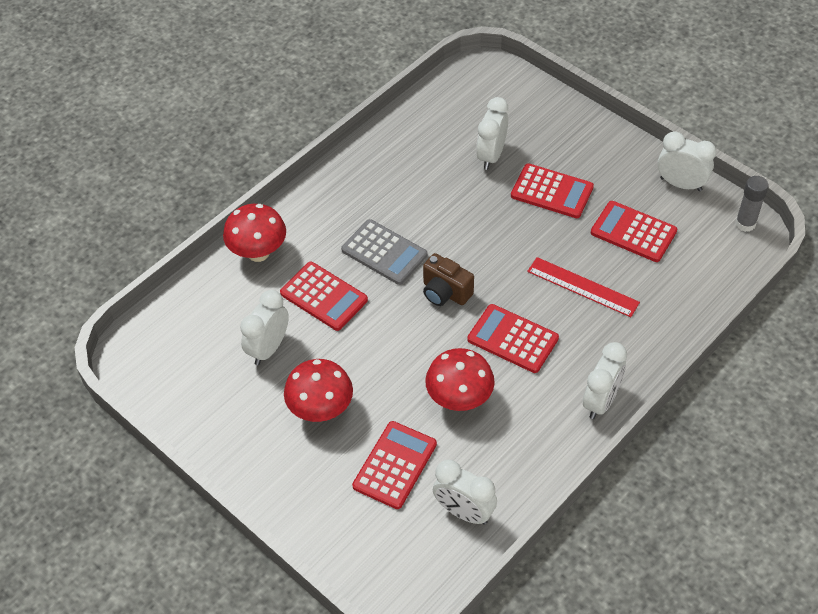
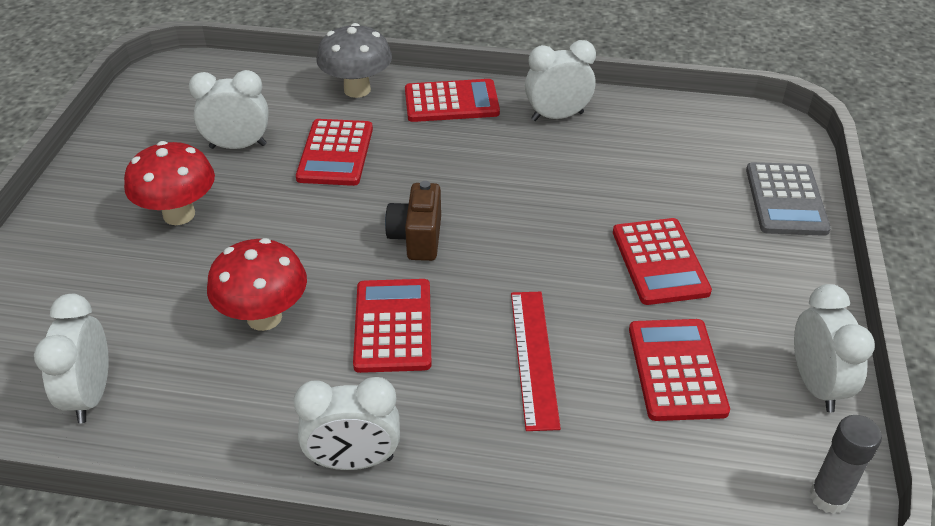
camera: 55 degrees right, 10 degrees down
(258, 252) = (357, 90): red mushroom -> grey mushroom
(384, 252) = (433, 169): grey calculator -> grey calculator (785, 200)
(395, 465) = (132, 304): red calculator -> red calculator (451, 102)
(491, 156) = (658, 188): white clock -> white clock (557, 116)

